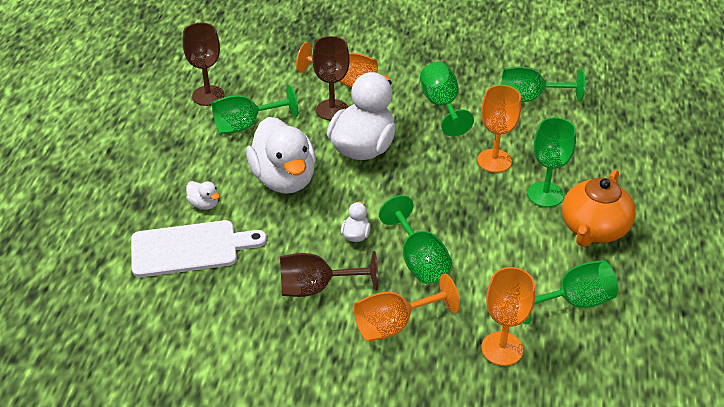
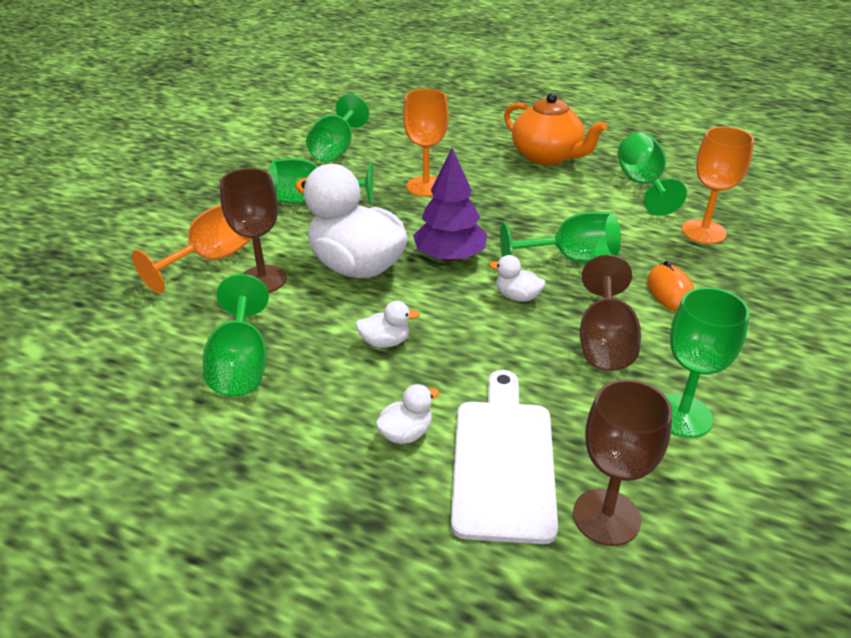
camera: 75 degrees left, 5 degrees down
(208, 95) = (133, 400): brown goblet -> brown goblet (606, 517)
(284, 179) = (385, 342): white duck -> white duck, size x0.41
(394, 192) = (449, 257): none -> purple tree
(394, 325) = (670, 292): orange goblet -> orange mouse
(545, 194) = (490, 170): green goblet -> green goblet (682, 415)

